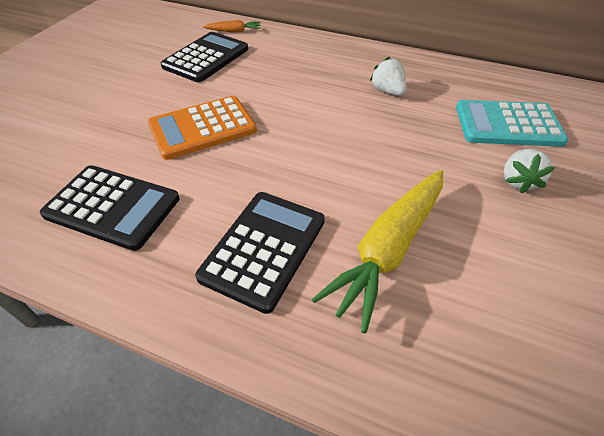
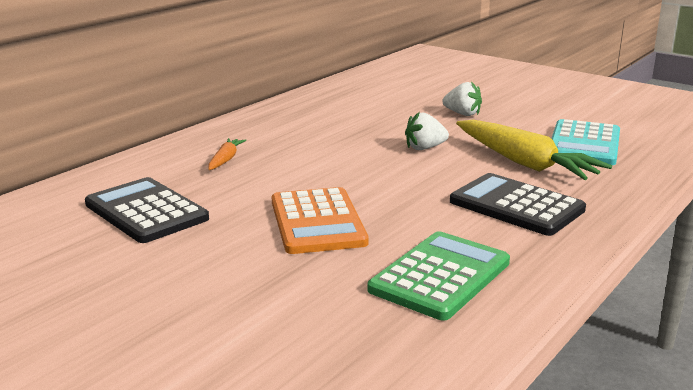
camera: 75 degrees left, 25 degrees down
(112, 207) = (440, 276): black calculator -> green calculator
(234, 31) = (86, 189): orange carrot -> orange carrot (225, 160)
(387, 91) = (311, 132): white strawberry -> white strawberry (424, 148)
(507, 124) = (392, 103): turquoise calculator -> turquoise calculator (584, 144)

